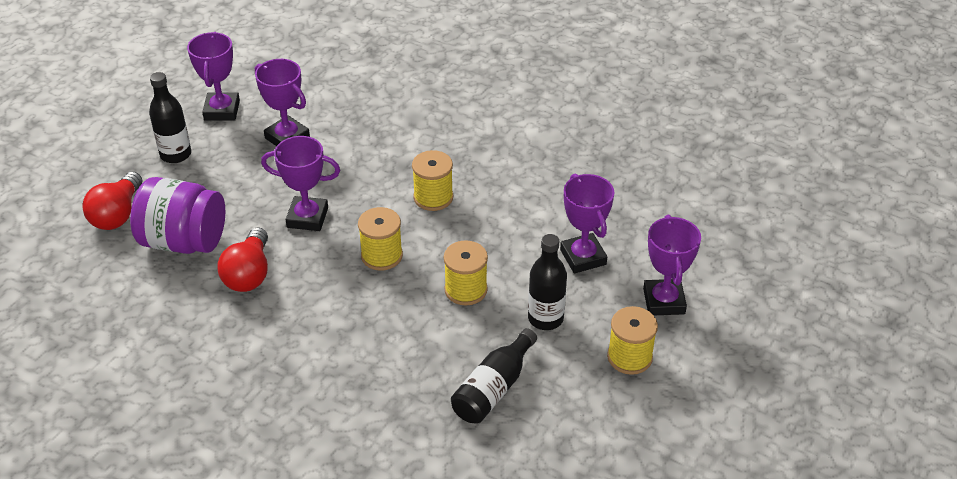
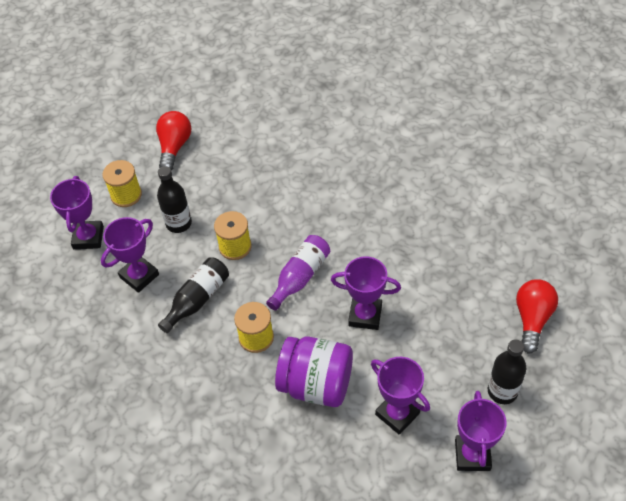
camera: 175 degrees left, 10 degrees up
(184, 241) = (465, 291): purple jar -> purple jar (316, 384)
(249, 274) = (405, 260): red light bulb -> red light bulb (174, 147)
(381, 256) = (300, 277): yellow spool -> purple bottle
(493, 388) = (222, 173): black bottle -> black bottle (197, 299)
(583, 257) = (139, 276): purple trophy -> purple trophy turned 60 degrees clockwise

